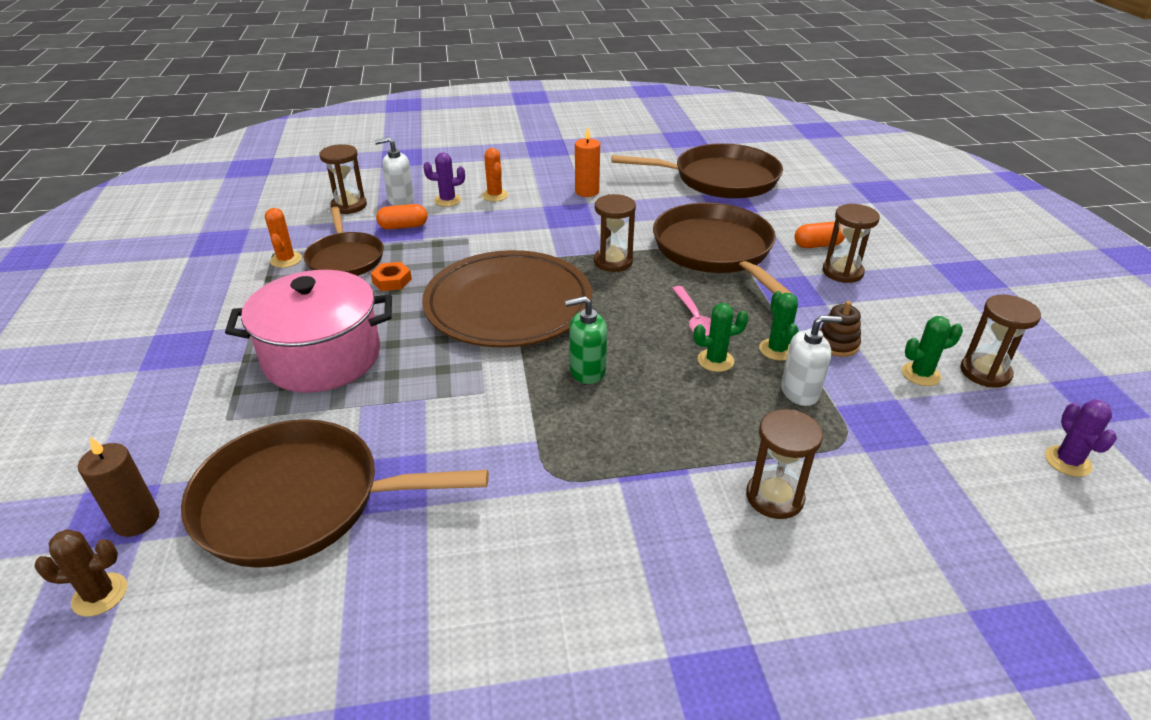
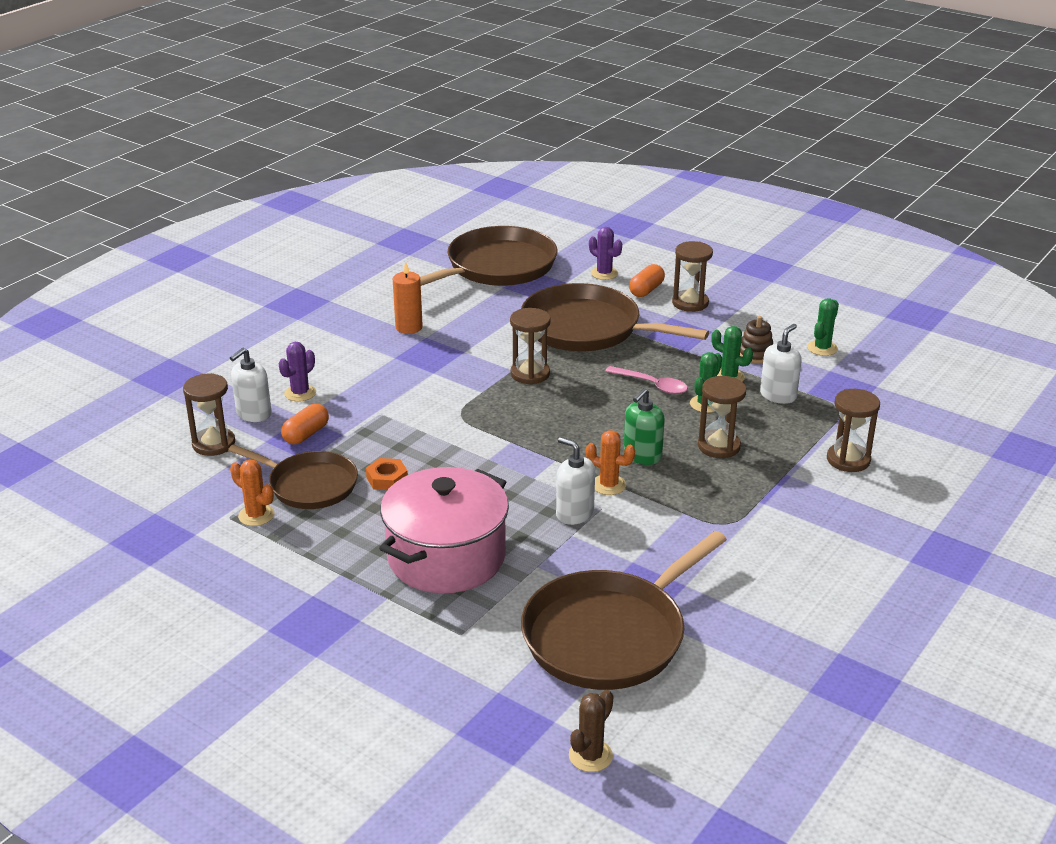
camera: 45 degrees left, 5 degrees down
(137, 520) = (529, 716): brown candle -> none
(456, 383) = (574, 513): none -> white soap dispenser
(495, 195) = (335, 368): orange cactus -> orange cactus (608, 485)
(508, 304) = (511, 445): brown plate -> none
(985, 372) = (850, 329): brown hourglass -> brown hourglass (719, 446)
(1067, 461) = (944, 358): purple cactus -> purple cactus (604, 273)

